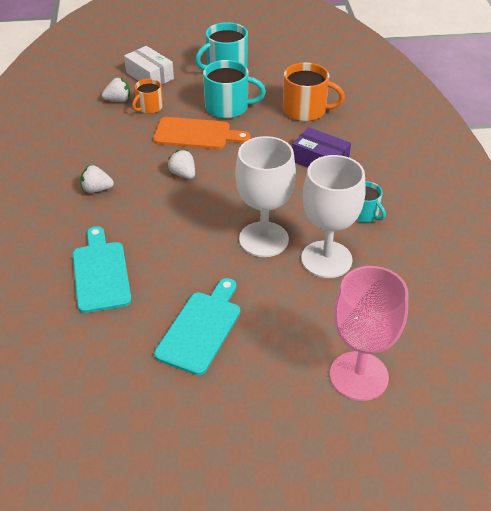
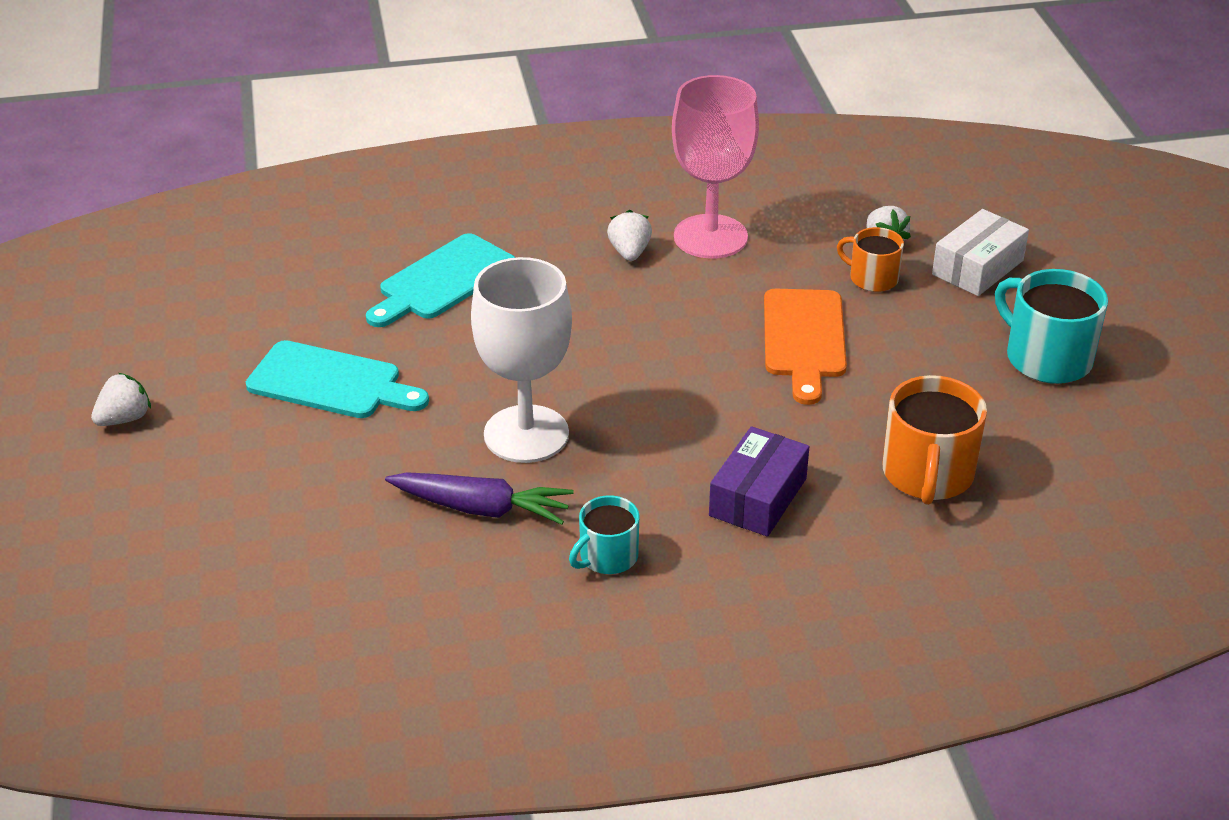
camera: 85 degrees right, 5 degrees down
(101, 273) = (442, 281): turquoise cutting board -> turquoise cutting board turned 150 degrees clockwise
(183, 174) = (684, 334): white strawberry -> white strawberry (124, 419)
(228, 107) = (903, 370): turquoise mug -> none
(326, 259) = (481, 508): white goblet -> purple carrot
(359, 376) = (227, 545): pink goblet -> pink goblet (710, 237)

